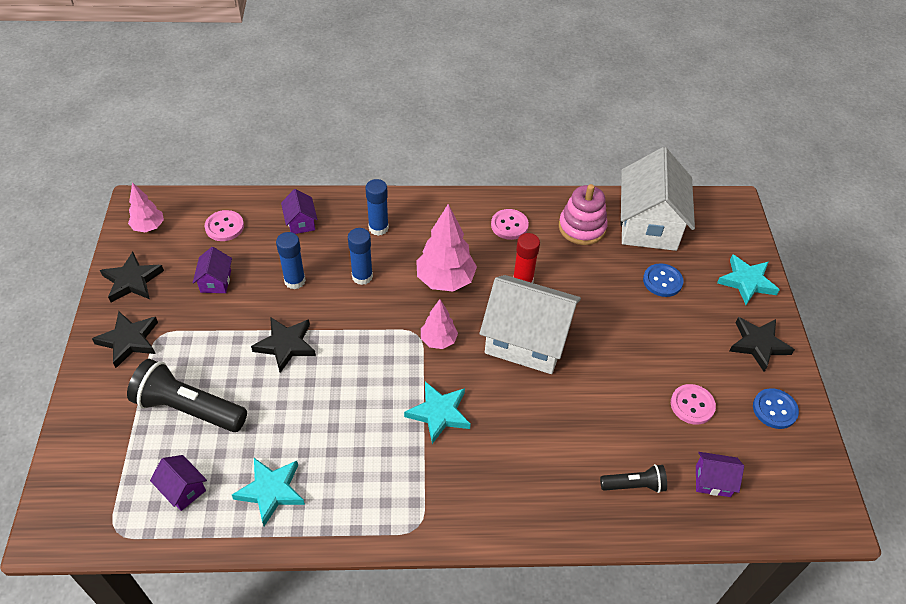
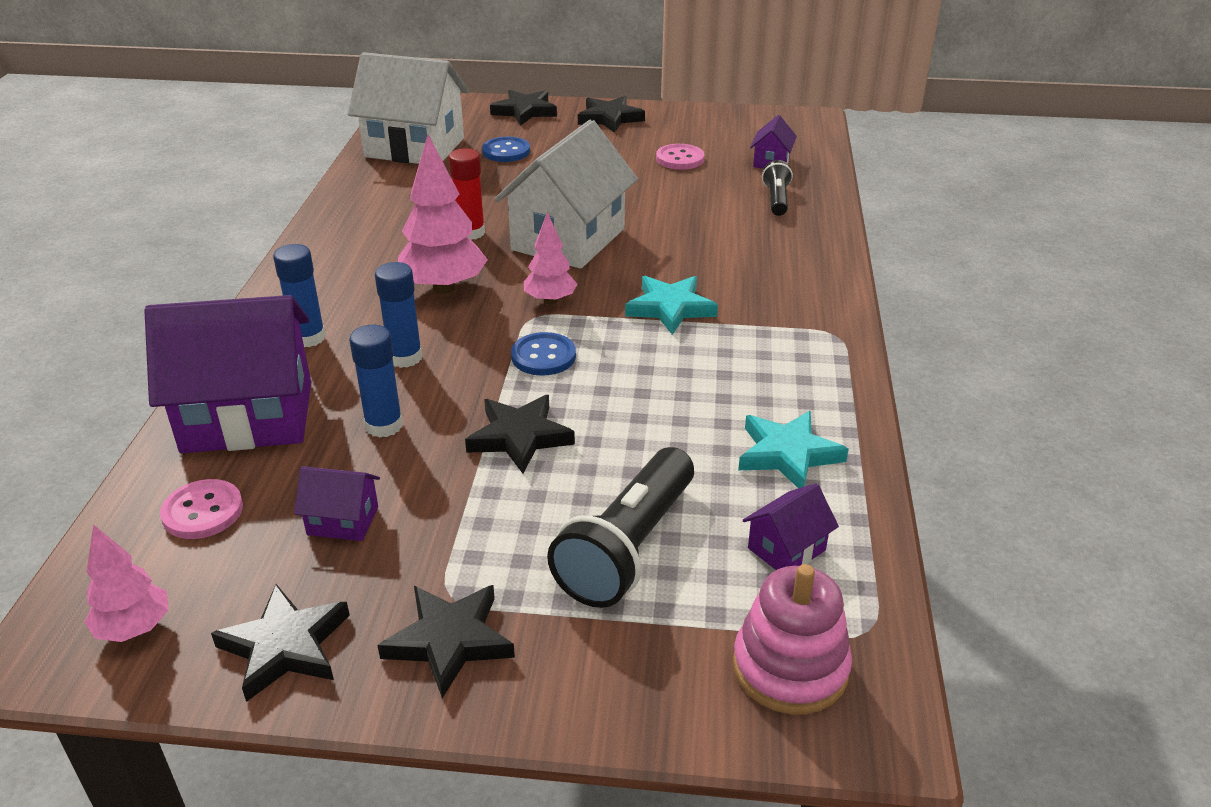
camera: 80 degrees left, 15 degrees down
(300, 222) = (248, 417): purple house -> purple house, size x2.28
(509, 225) = (365, 233): pink button -> none
(582, 227) = (397, 186): pink stacking toy -> pink stacking toy (790, 668)
(746, 282) = (525, 111): turquoise star -> black star
(774, 409) = (690, 123): blue button -> blue button (543, 356)

